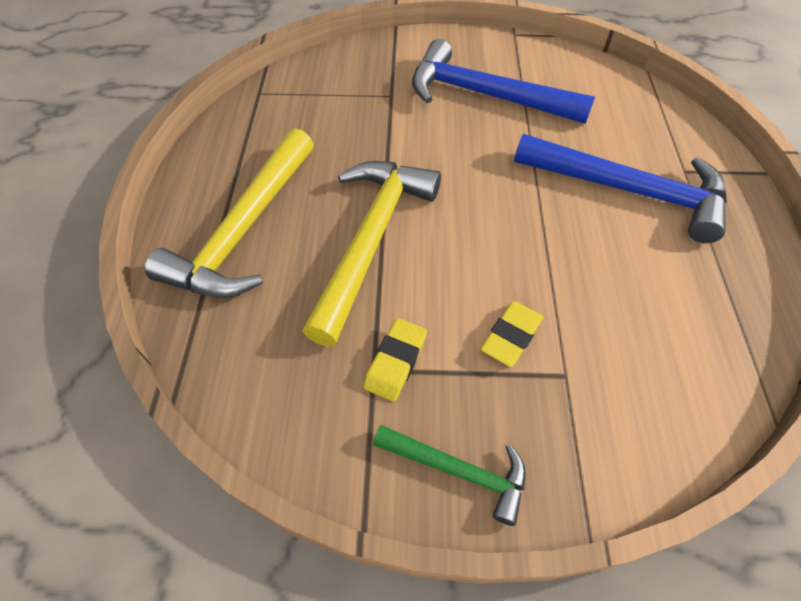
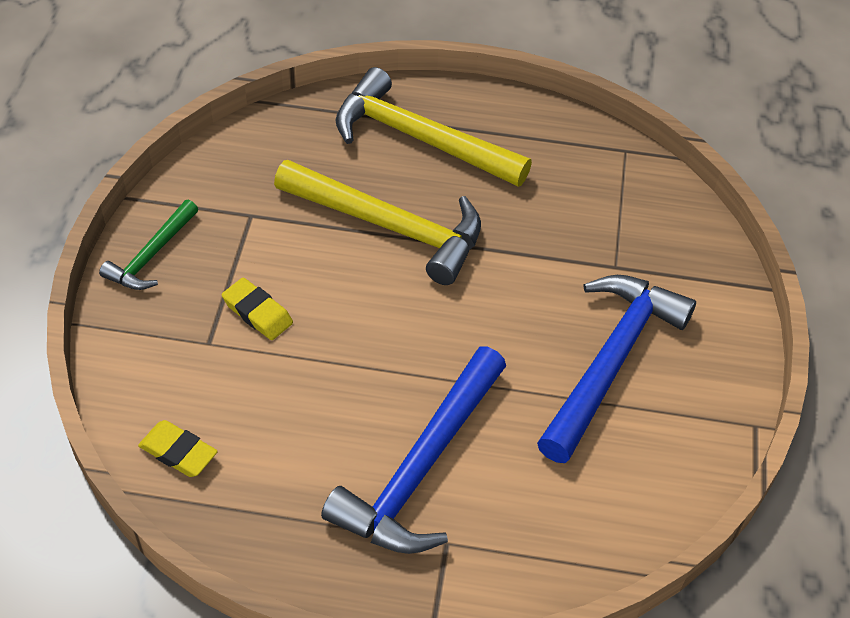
camera: 95 degrees right, 5 degrees down
(396, 362) = (254, 229): yellow eraser -> yellow eraser (178, 452)

